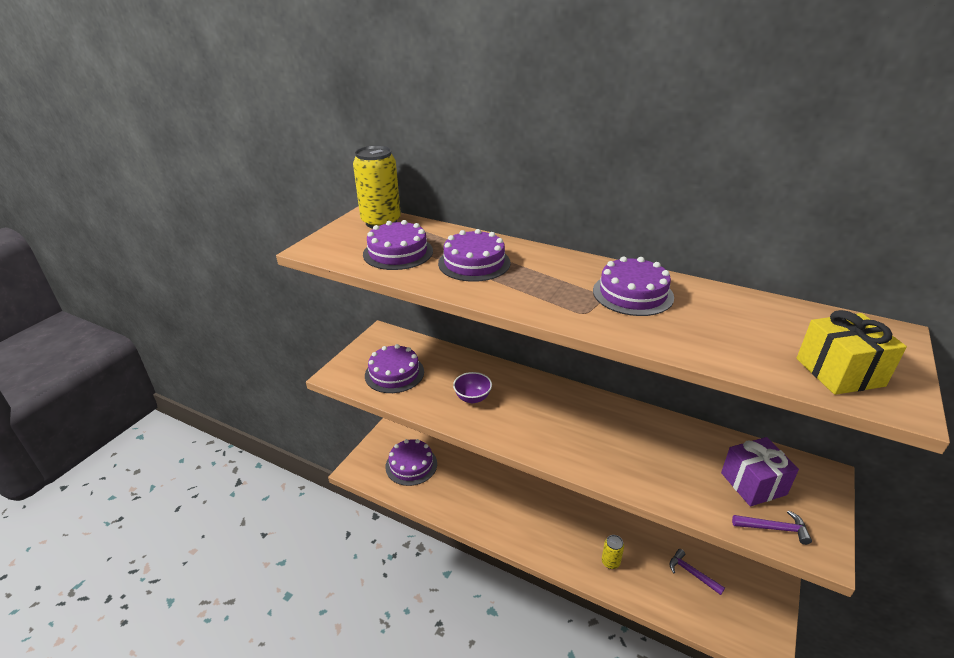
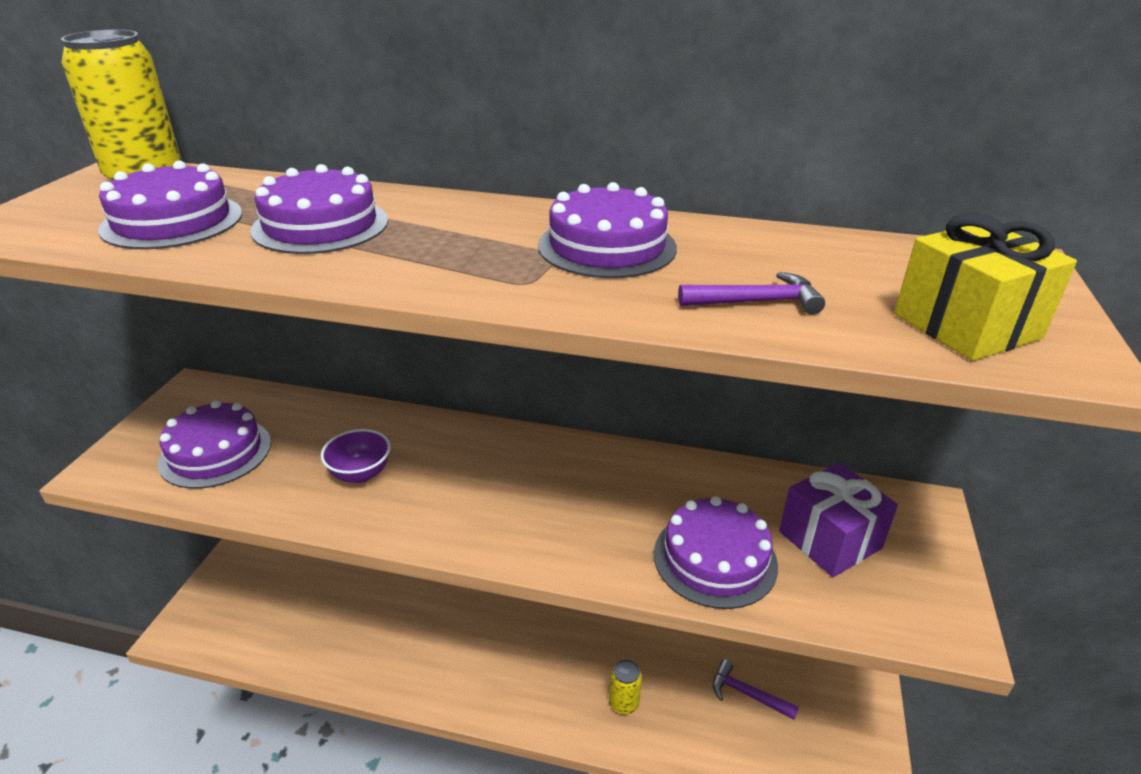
camera: 15 degrees left, 0 degrees up
(411, 465) = (279, 605): purple cake -> purple cake (715, 559)
(774, 528) = (876, 606): purple hammer -> purple hammer (756, 302)

